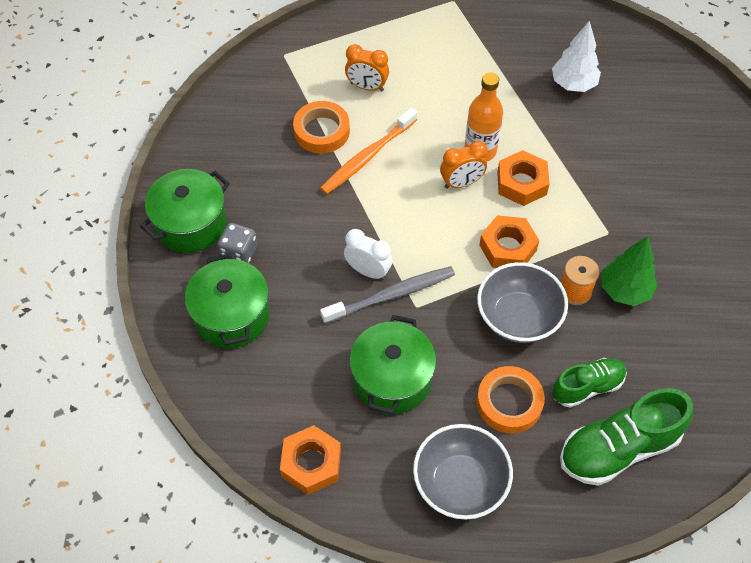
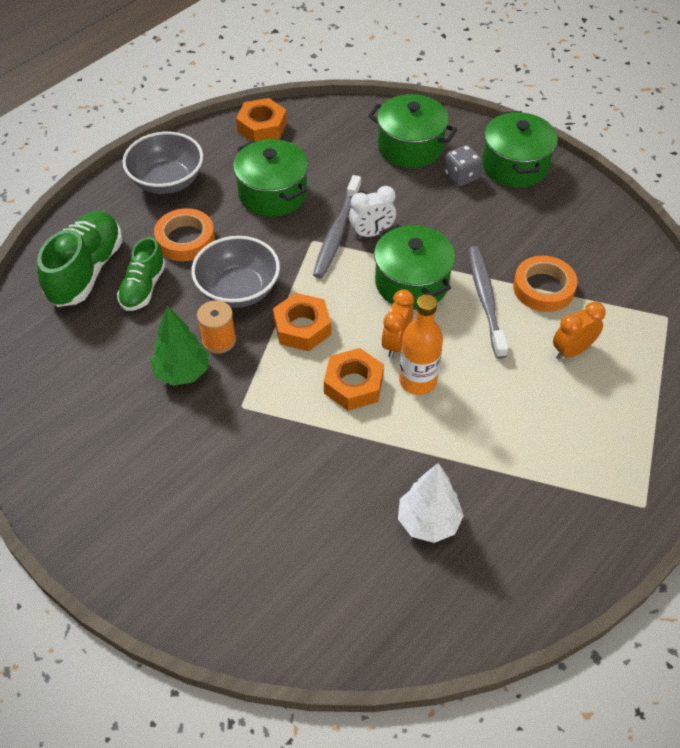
camera: 130 degrees right, 5 degrees down
(367, 157) = (485, 299): orange toothbrush -> grey toothbrush
(395, 210) = (412, 283): none -> green pot

